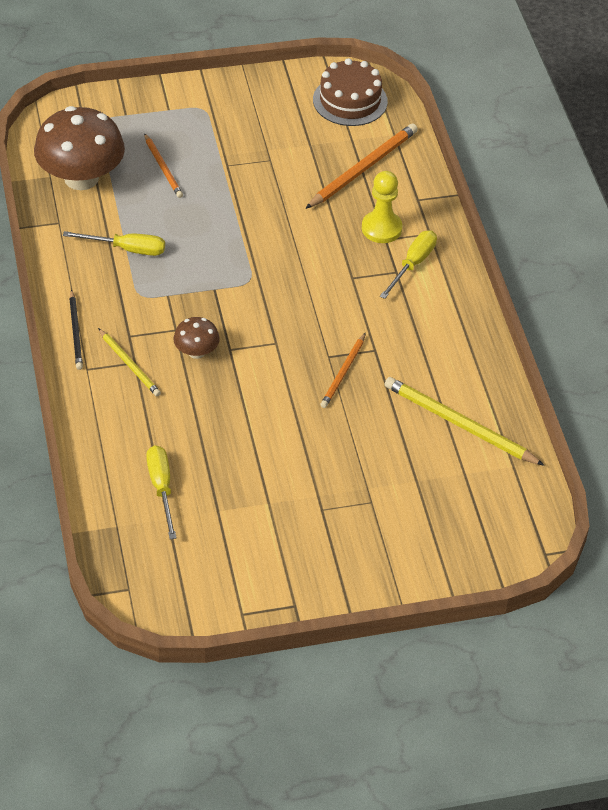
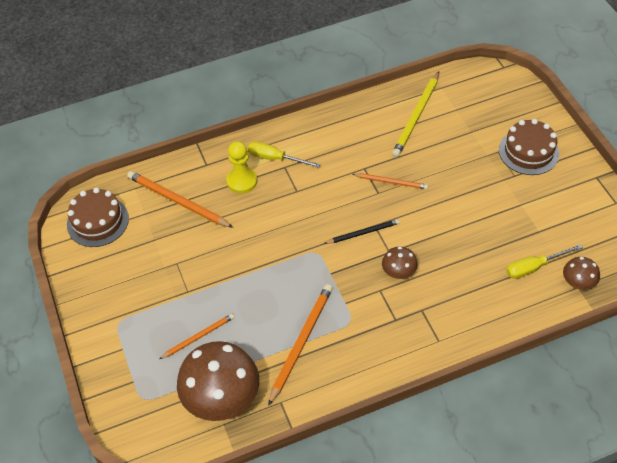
camera: 95 degrees left, 5 degrees up
(76, 332) = (403, 357): black pencil -> black pencil (363, 233)
(123, 528) = (578, 282): none -> brown mushroom
(127, 249) = (301, 342): yellow screwdriver -> orange pencil
(129, 364) = (425, 312): yellow pencil -> none
(362, 537) = (528, 151): none -> brown cake

